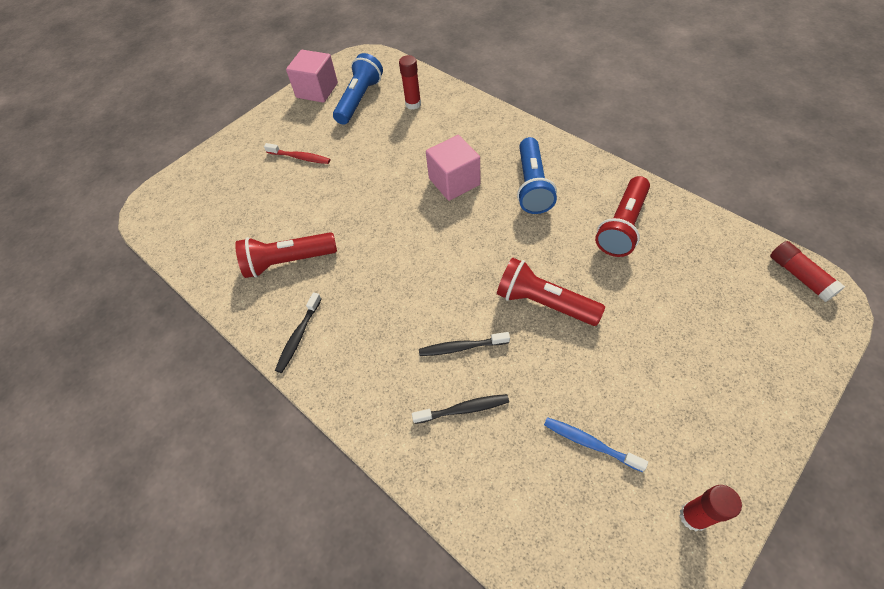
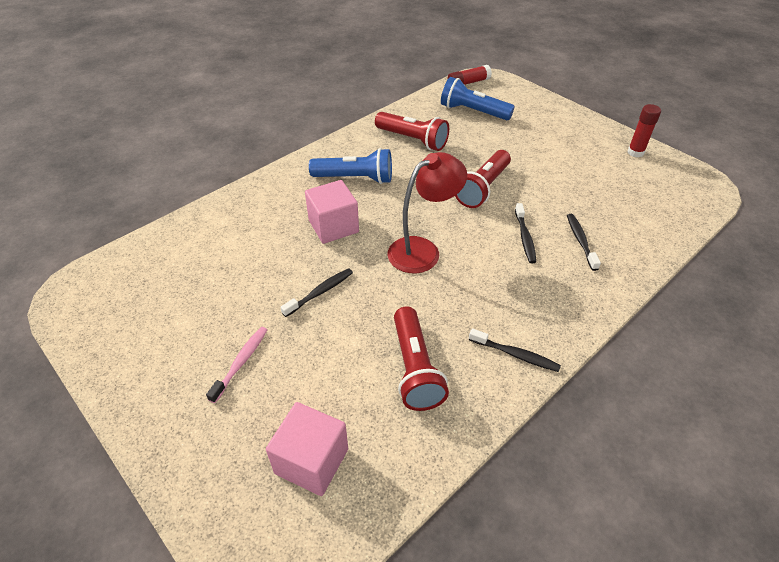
camera: 90 degrees left, 10 degrees down
(300, 157) = (241, 362): red toothbrush -> pink toothbrush
(317, 90) = (107, 346): pink cube -> pink cube (311, 461)
(359, 99) = (157, 299): blue flashlight -> blue flashlight (473, 112)
(370, 188) = (320, 292): none -> black toothbrush
(413, 104) = (196, 249): red glue stick -> none
(429, 254) = (422, 250): none -> red lamp
(589, 443) = (597, 183): blue toothbrush -> none

